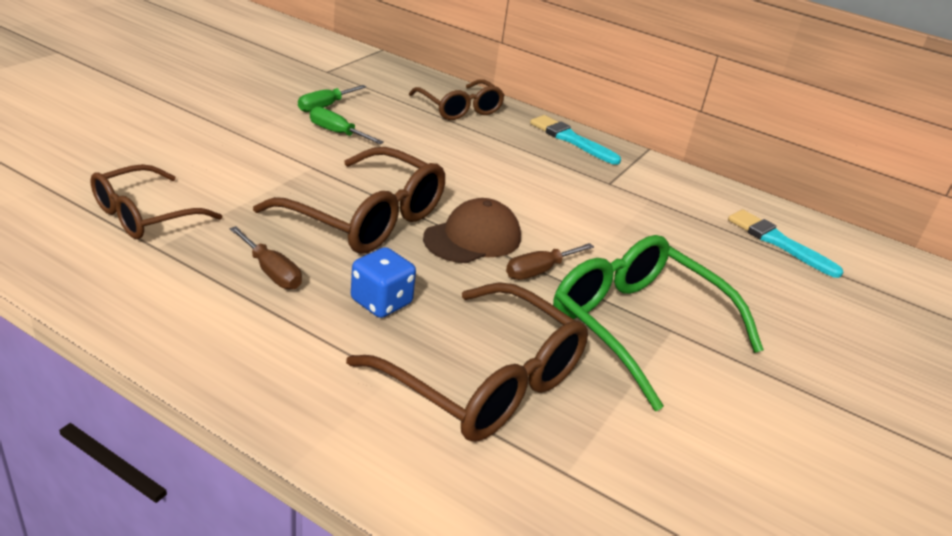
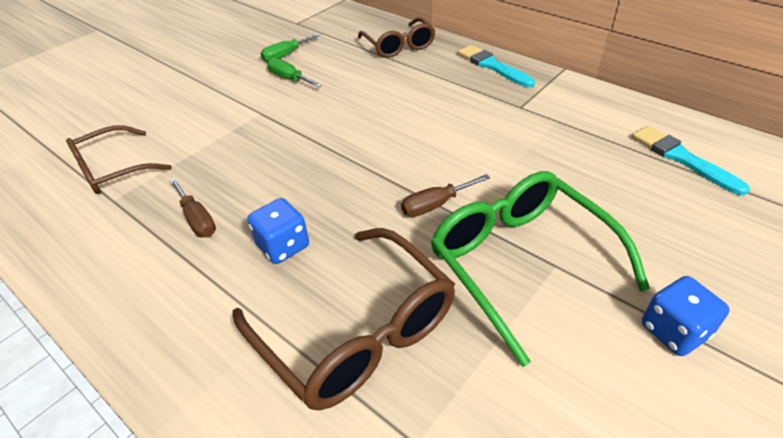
camera: 15 degrees right, 10 degrees up
(366, 218) = (292, 159): brown glasses -> none
(472, 238) = (381, 173): brown cap -> none
(788, 386) = (674, 331): none -> blue dice

